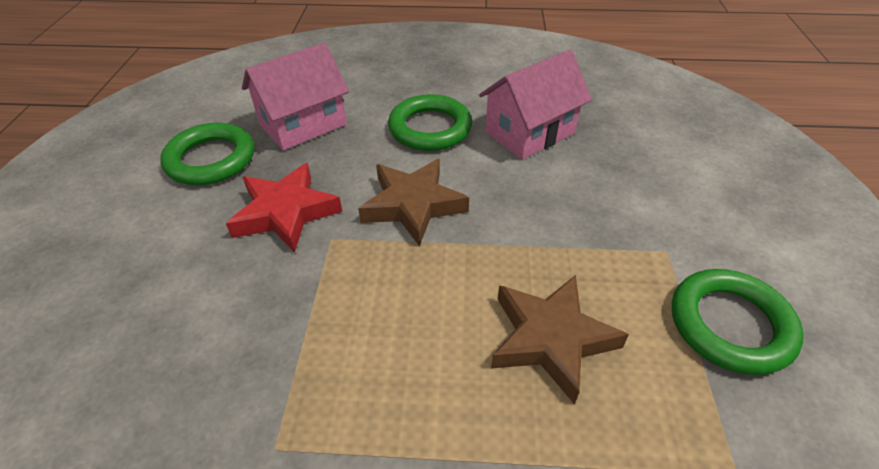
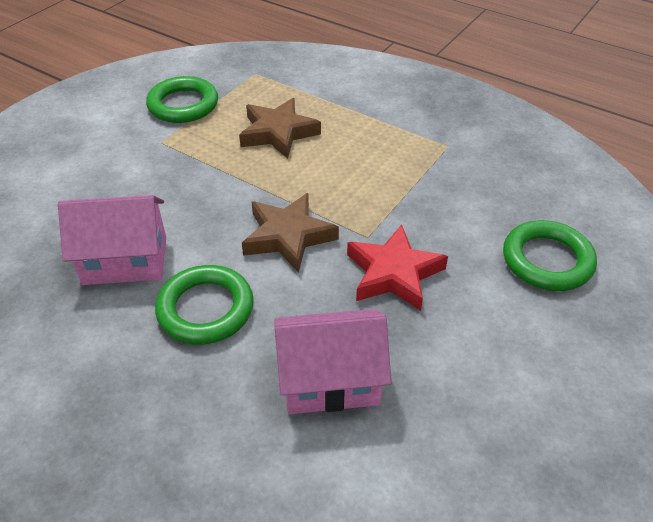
camera: 150 degrees left, 0 degrees up
(211, 159) = (449, 371): green ring -> green ring (547, 260)

